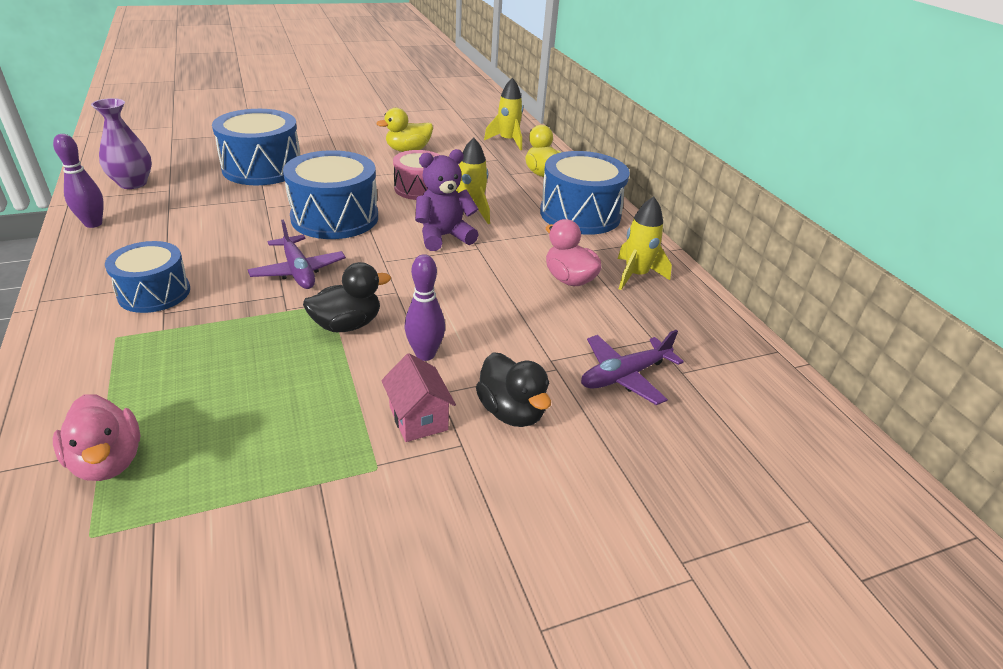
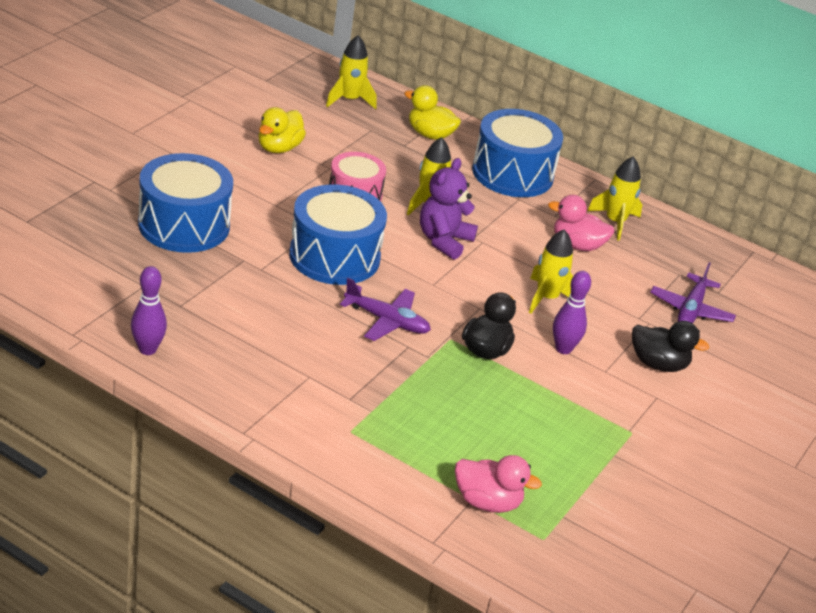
camera: 40 degrees left, 0 degrees up
(132, 183) = (97, 292): purple vase -> none
(154, 293) = (315, 387): blue drum -> none
(418, 418) = (615, 393): pink house -> none
(474, 307) = (546, 298): none -> yellow rocket

